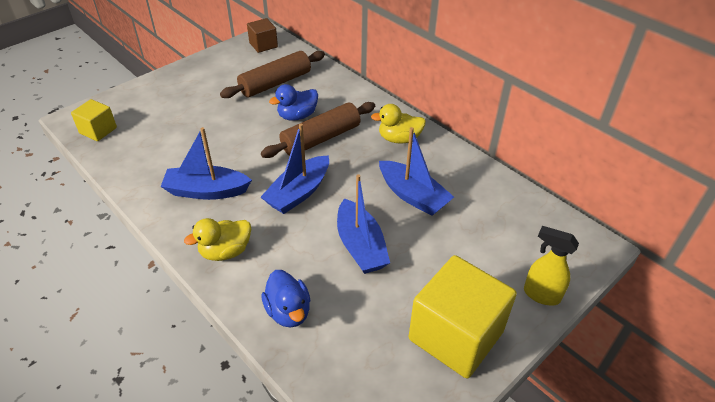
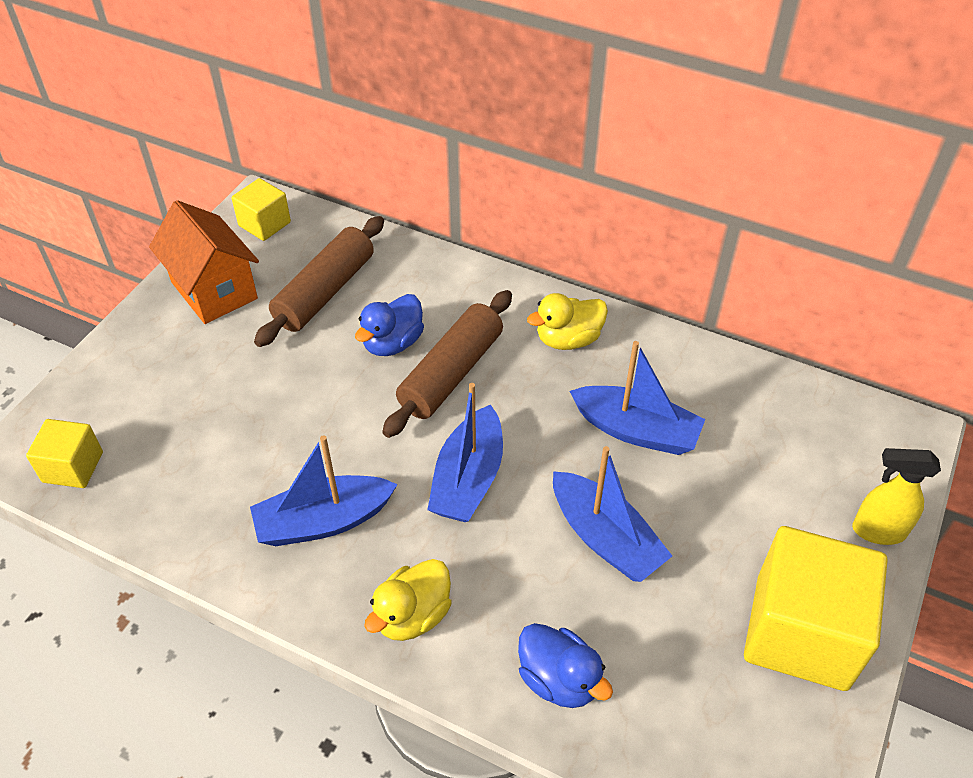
camera: 20 degrees left, 5 degrees up
(218, 69) = (214, 290): none -> orange house
(263, 45) = (264, 224): brown cube -> yellow cube

